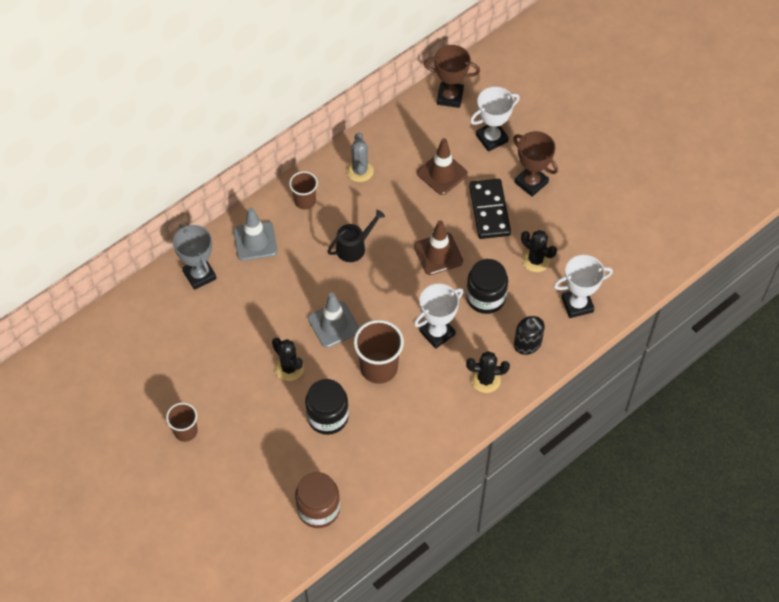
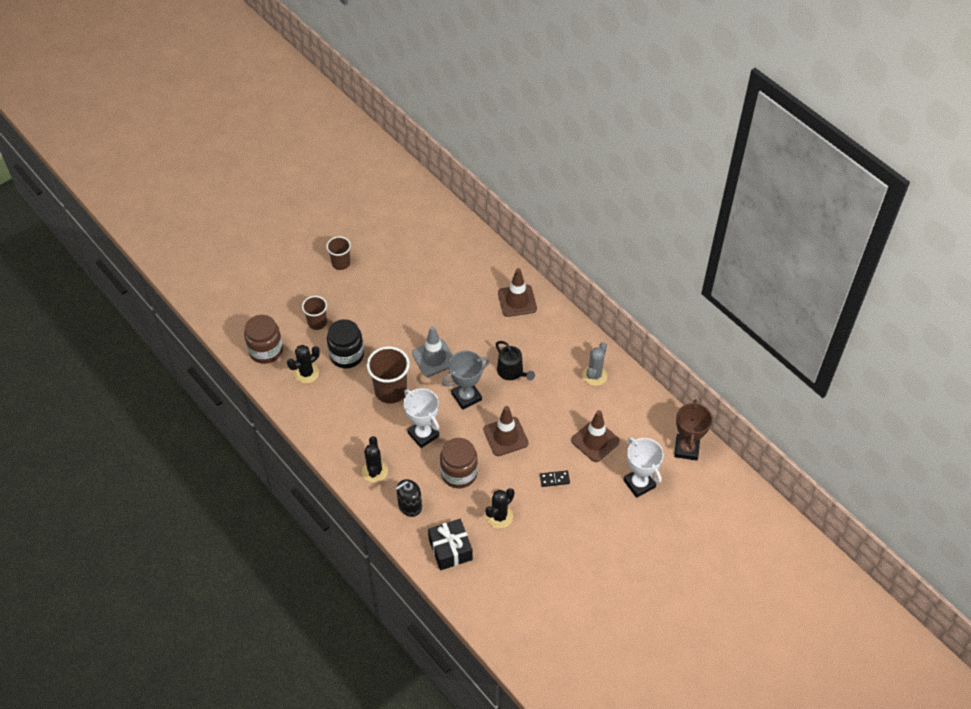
camera: 90 degrees right, 5 degrees down
(199, 275) = (483, 265): grey trophy -> grey trophy (466, 397)
(255, 241) = (517, 301): grey traffic cone -> brown traffic cone
(289, 368) = (393, 328): black cactus -> black cactus (306, 373)
(305, 201) = (560, 335): brown cup -> brown cup (317, 322)
(360, 171) = (594, 375): grey cactus -> grey cactus turned 60 degrees counterclockwise
(485, 297) = (459, 473): black jar -> brown jar
(489, 210) = (554, 479): black domino -> black domino, size x0.46
(531, 182) = (588, 516): brown trophy -> none
(577, 304) = (450, 549): white trophy -> black gift

